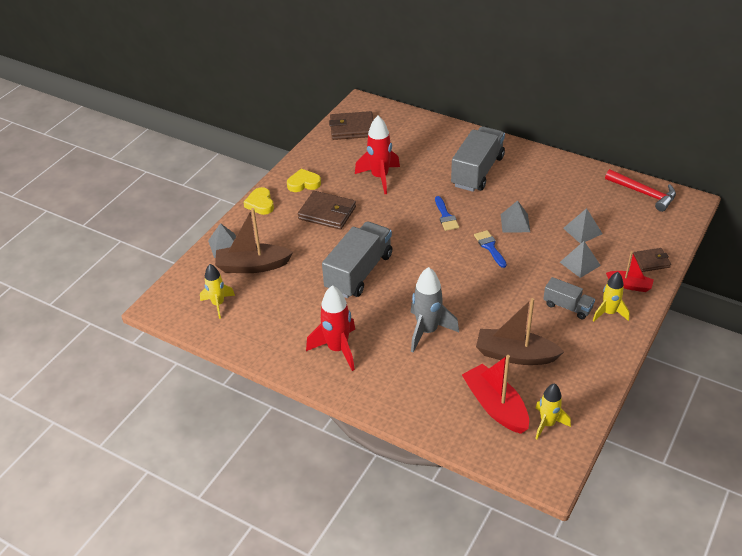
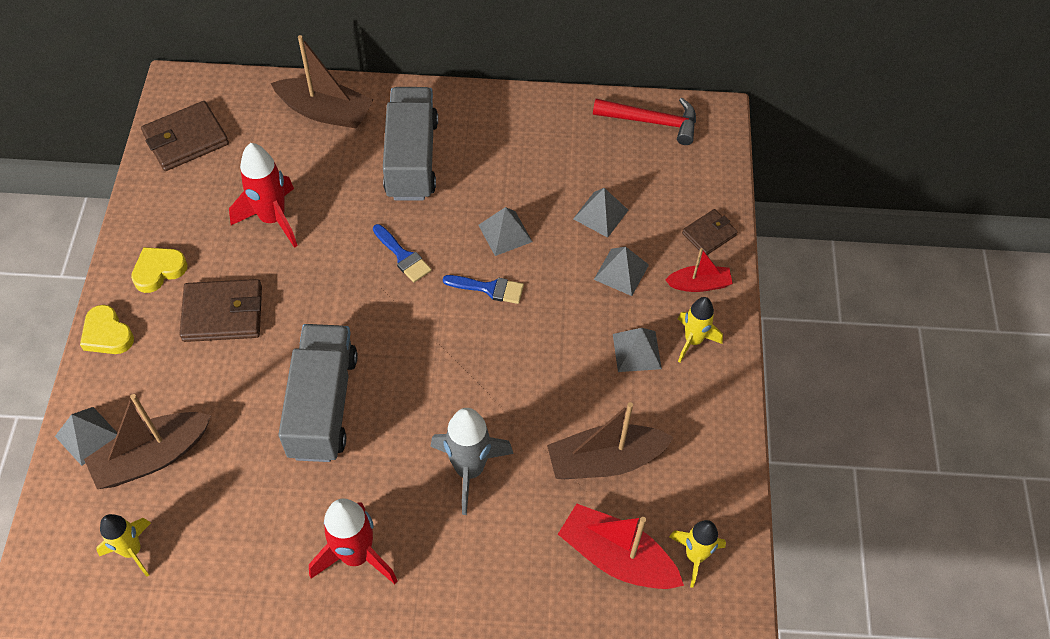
camera: 30 degrees left, 15 degrees up
(438, 136) = (326, 112): none -> brown boat
(490, 247) = (489, 288): blue brush -> blue brush turned 150 degrees clockwise
(567, 306) = (636, 351): grey truck -> grey pyramid

